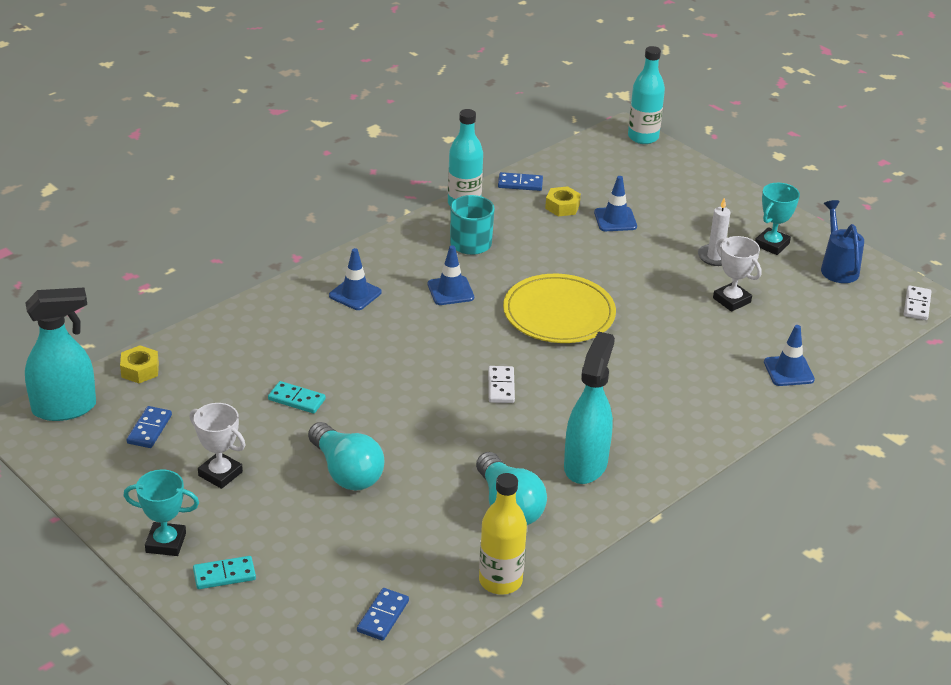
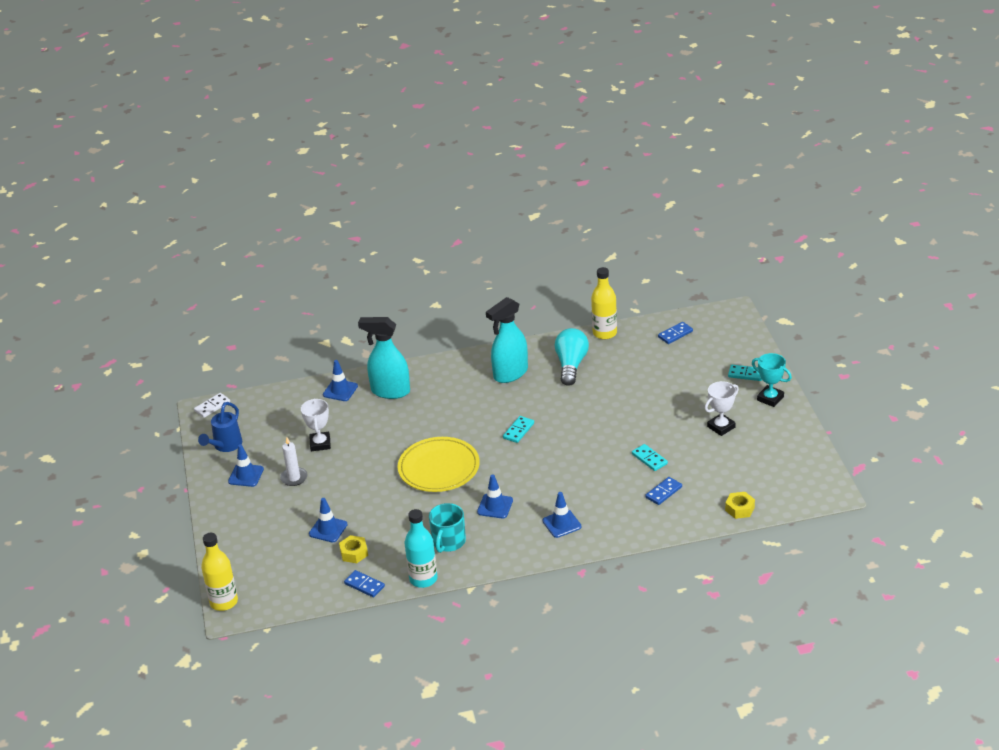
camera: 145 degrees left, 0 degrees up
(65, 408) = (799, 496): turquoise spray bottle -> turquoise spray bottle (390, 391)
(149, 429) = (751, 466): blue domino -> blue domino (663, 492)
(220, 474) = (721, 427): white trophy -> white trophy turned 75 degrees clockwise
(346, 472) = (647, 407): turquoise light bulb -> none
(501, 386) = (518, 431): white domino -> turquoise domino
(643, 137) = (224, 602): turquoise bottle -> yellow bottle
(771, 244) = (246, 475): turquoise trophy -> blue traffic cone

